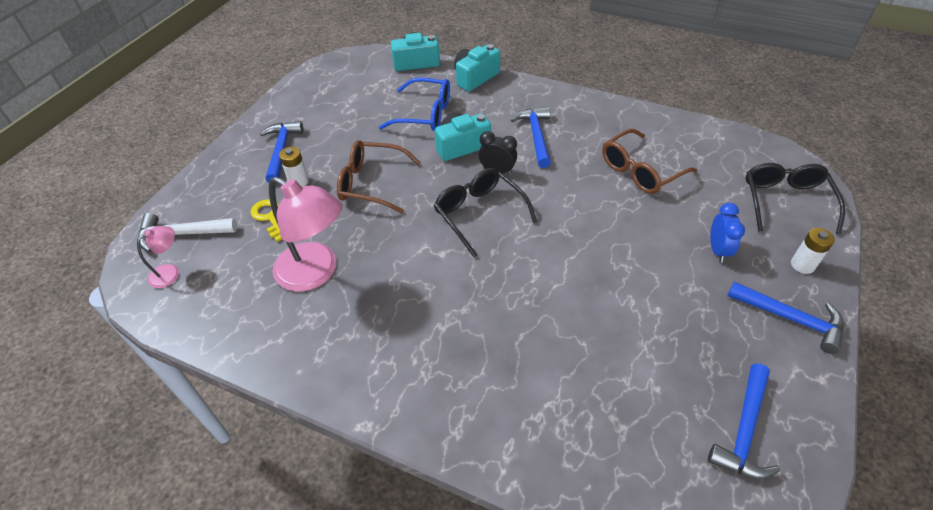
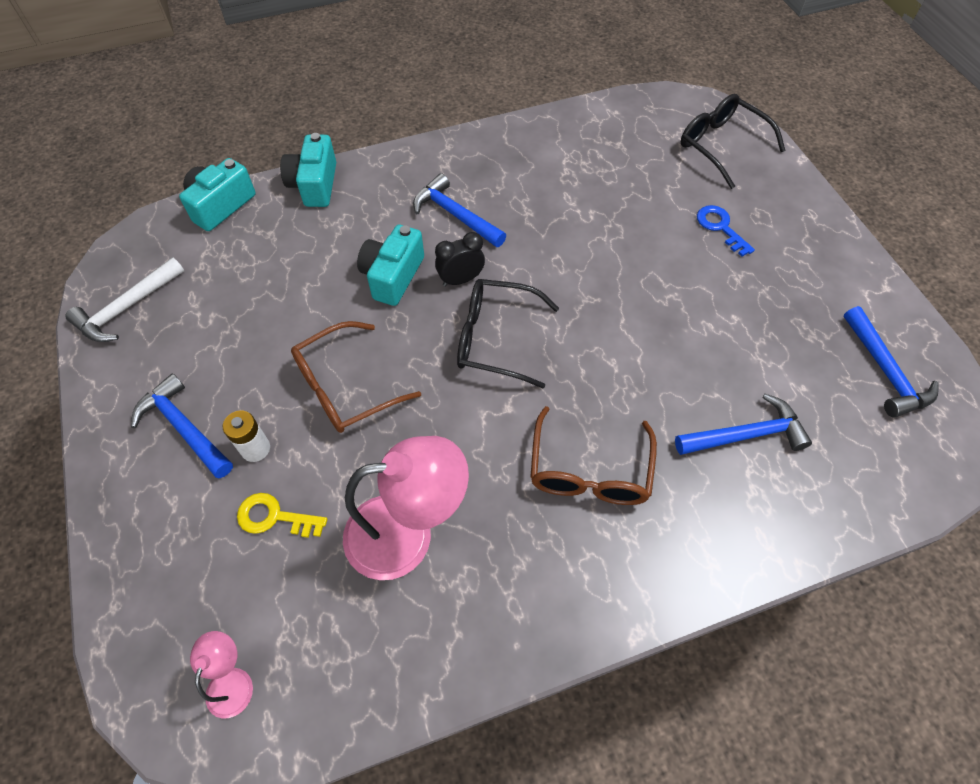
camera: 45 degrees left, 10 degrees up
(181, 234) = (184, 627): white hammer -> white hammer (127, 308)
(424, 114) = (307, 265): blue glasses -> none
(640, 170) = (586, 190): brown glasses -> brown glasses (589, 470)
(717, 250) = (720, 228): blue clock -> blue key
(791, 319) = (823, 252): blue hammer -> blue hammer (746, 435)
(802, 265) = (786, 197): white battery -> none

